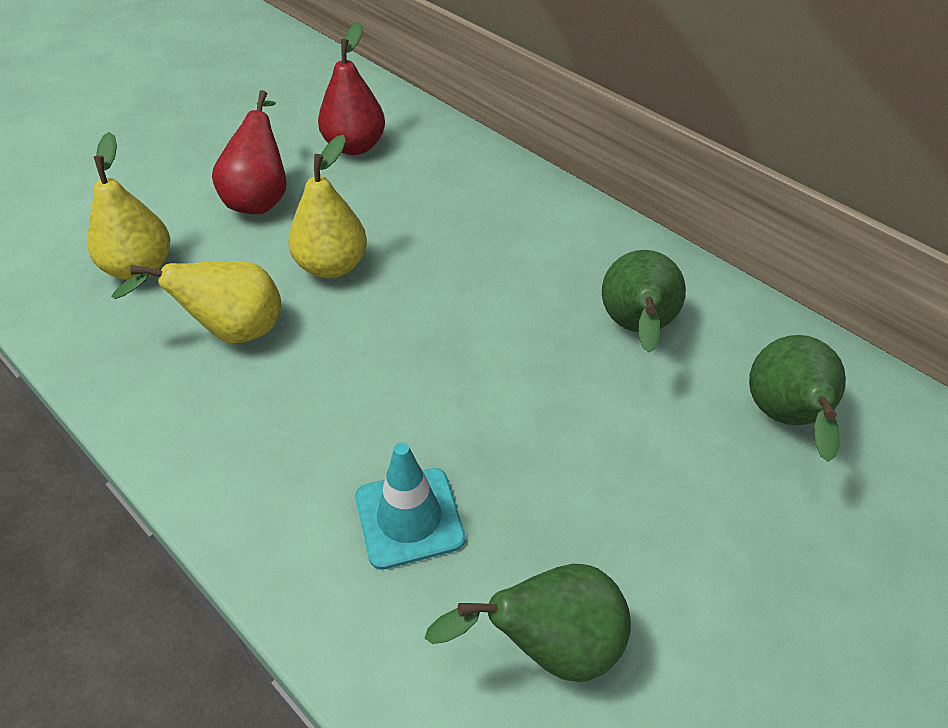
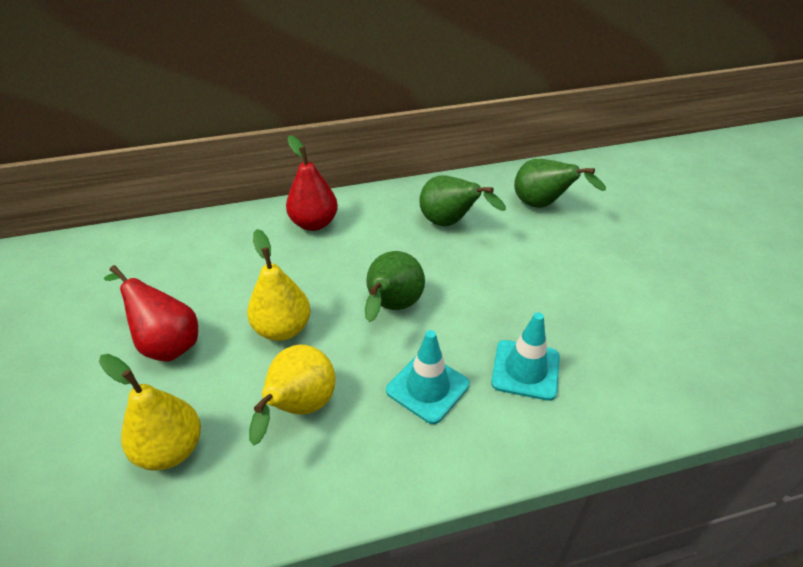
camera: 60 degrees left, 5 degrees down
(320, 426) = (427, 387): none -> turquoise traffic cone
(355, 146) = (167, 271): red pear -> red pear (314, 223)
(550, 647) = (635, 344): green pear -> green pear (392, 307)

